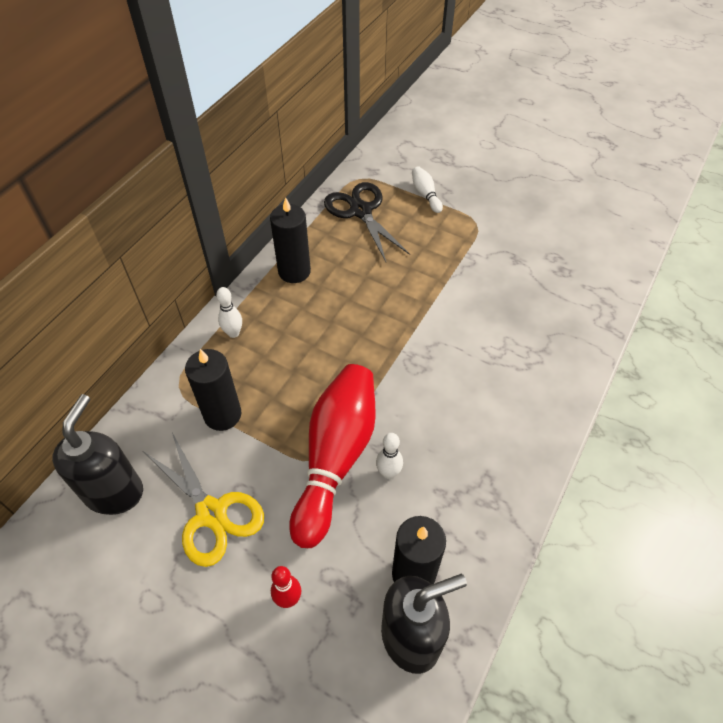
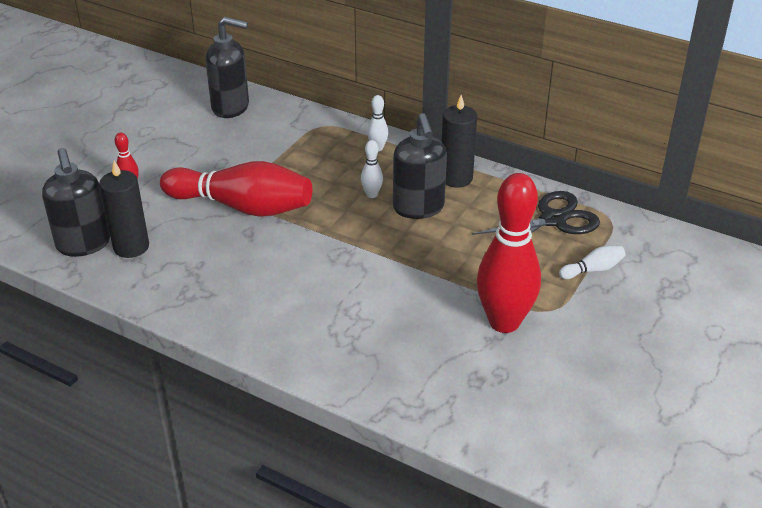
camera: 90 degrees right, 15 degrees down
(211, 513) = (205, 149): yellow scissors -> none
(222, 414) = (292, 148): black candle -> none
(342, 301) = (418, 208): none -> black soap dispenser
(388, 473) = (223, 235): white bowling pin -> white bowling pin (372, 194)
(495, 250) = (504, 322): none -> red bowling pin

